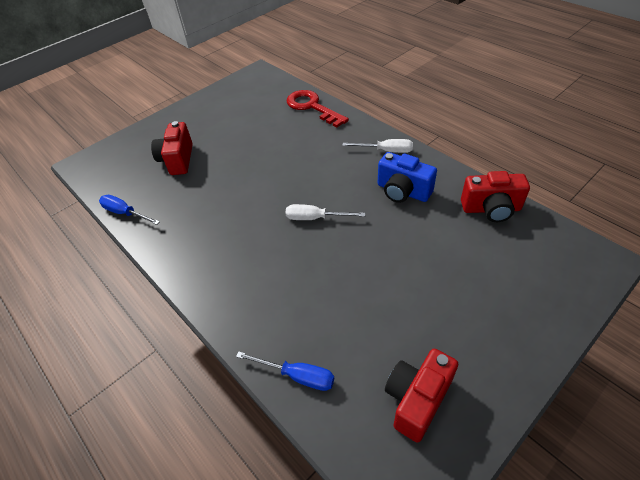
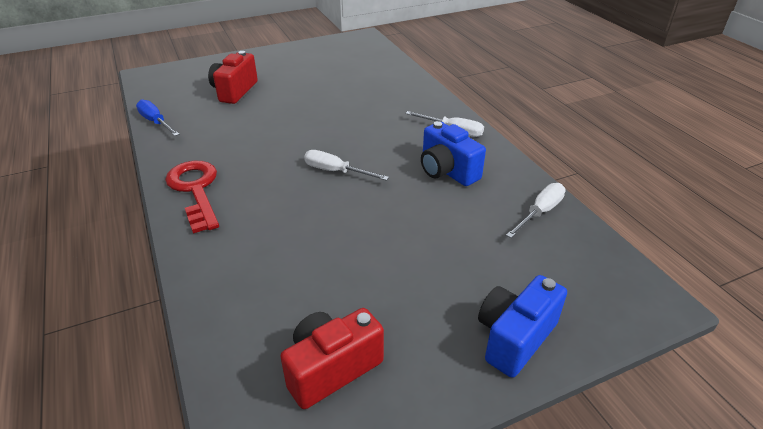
camera: 15 degrees right, 10 degrees down
(297, 376) = (219, 305): blue screwdriver -> none
(312, 107) = (398, 76): red key -> red key (195, 190)
(491, 209) = (540, 212): red camera -> white screwdriver
(530, 325) = (514, 338): none -> blue camera

